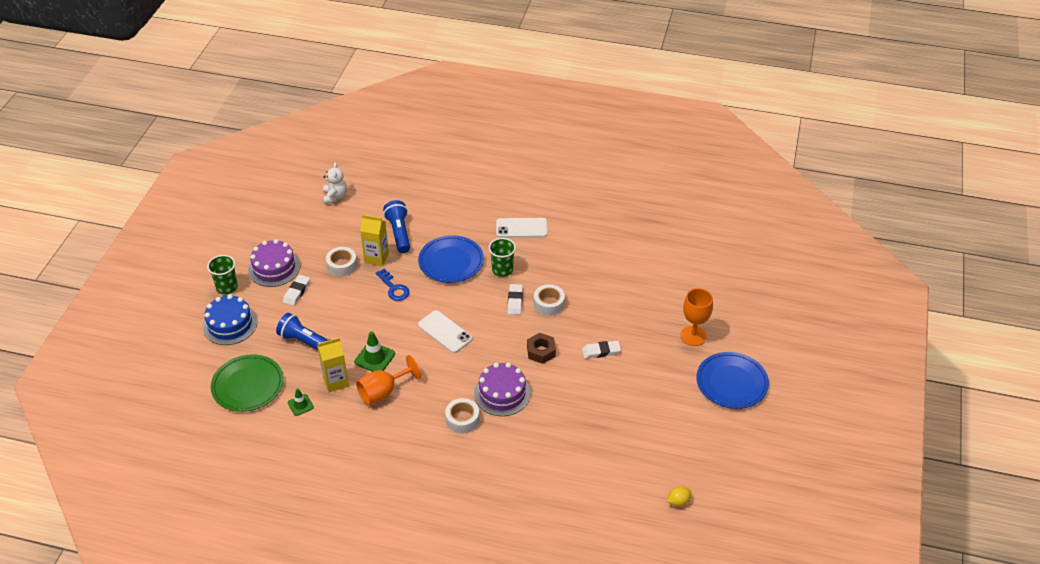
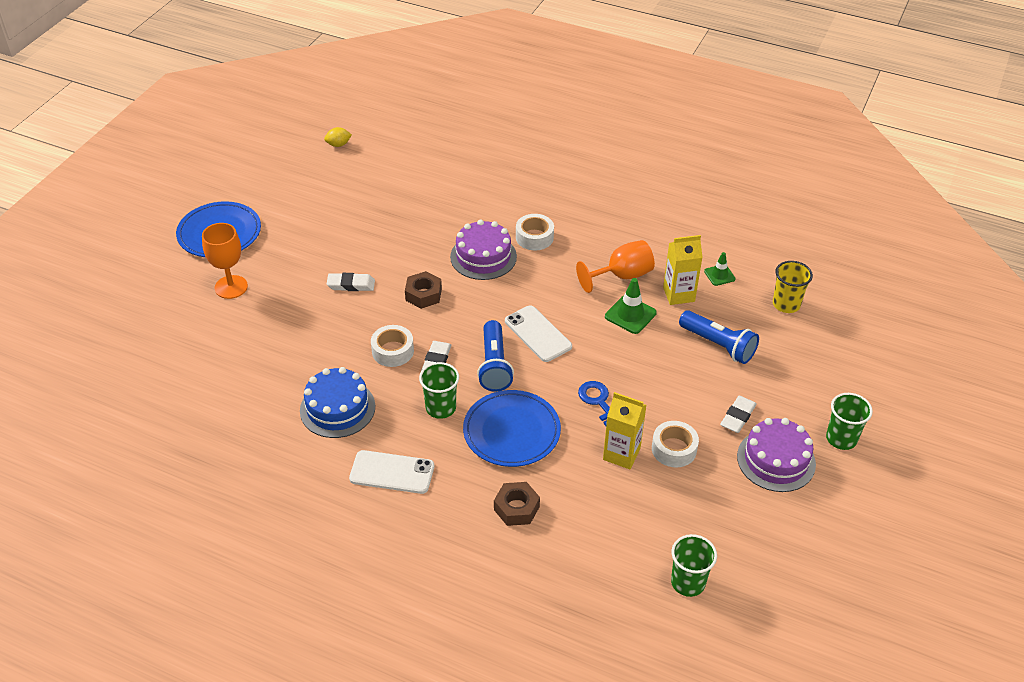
camera: 170 degrees left, 0 degrees up
(230, 324) = (825, 383): blue cake -> blue cake (337, 408)
(248, 385) = (786, 304): green plate -> yellow cup
(335, 197) = (688, 582): white teddy bear -> green cup
(399, 233) = (584, 492): blue flashlight -> blue flashlight (494, 365)
(439, 219) = (516, 508): none -> brown nut

